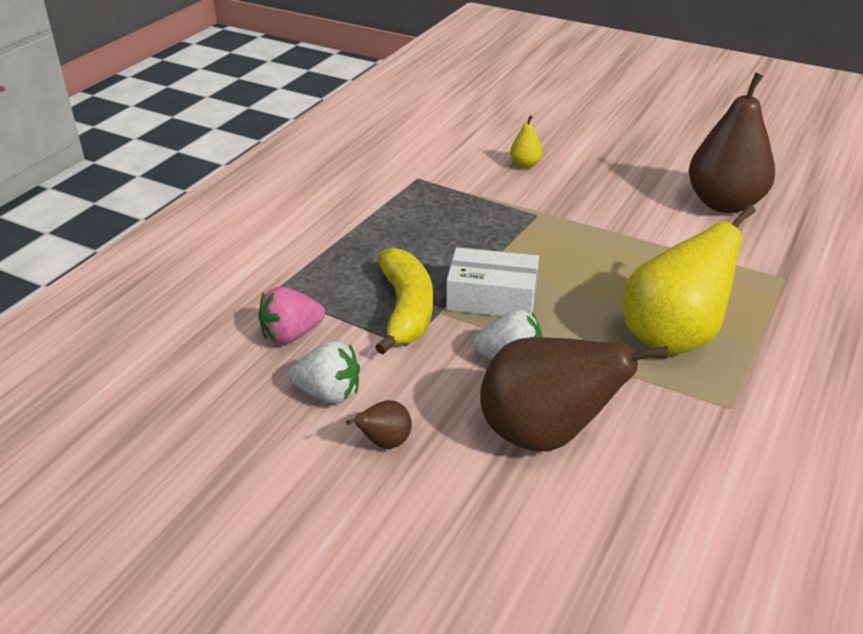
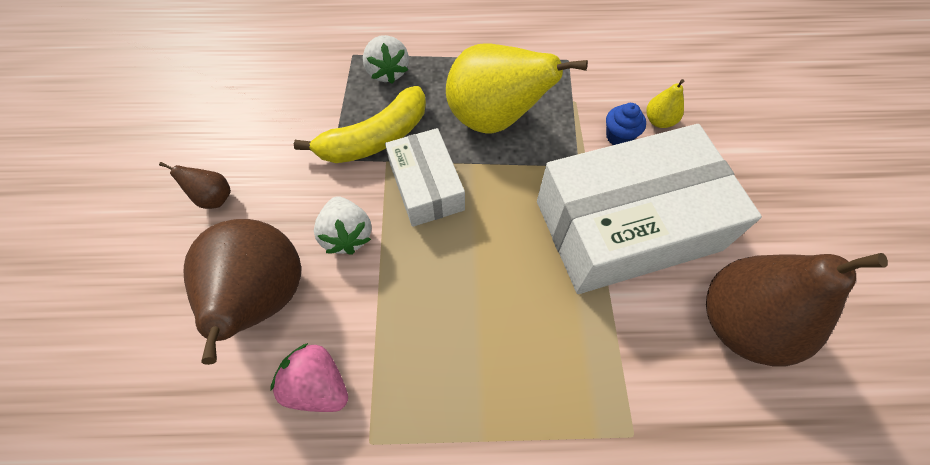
camera: 60 degrees right, 25 degrees up
(291, 335) = (307, 89): pink strawberry -> pink strawberry (318, 385)
(329, 393) = (253, 141): white strawberry -> white strawberry (387, 72)
(524, 187) = (619, 136): none -> blue cupcake
(612, 215) = (627, 225): none -> white box
(673, 338) = (451, 353): yellow pear -> yellow pear (494, 119)

